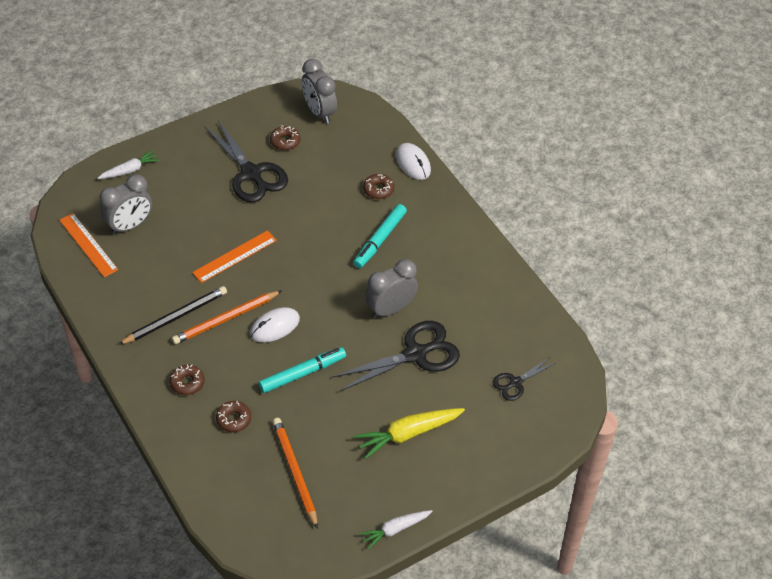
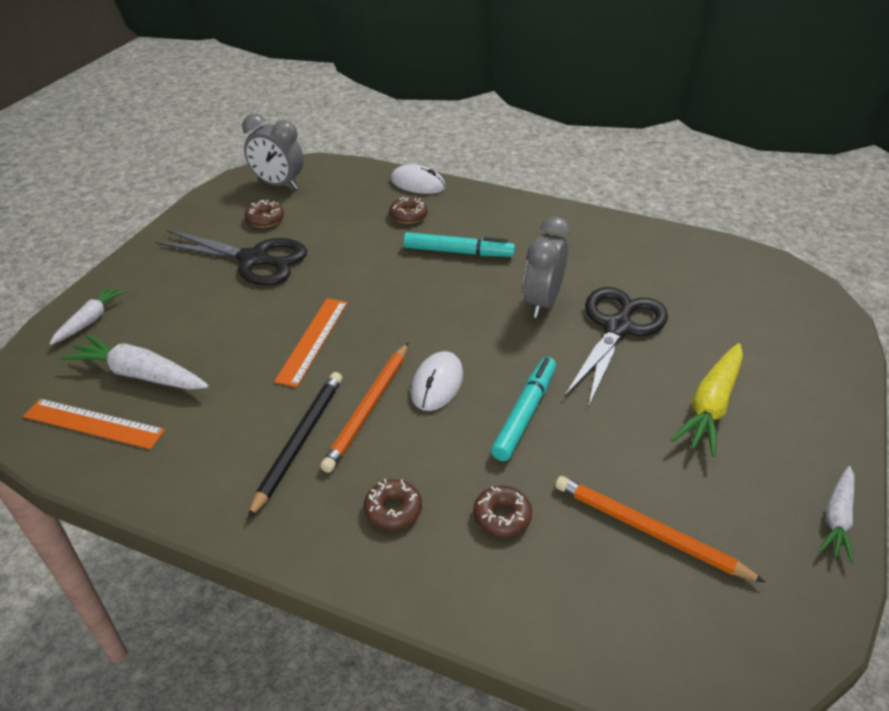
camera: 35 degrees left, 10 degrees down
(130, 225) = (140, 374): grey clock -> white carrot
(380, 240) = (458, 252): turquoise marker -> turquoise marker turned 75 degrees counterclockwise
(515, 383) = (738, 301): black scissors -> none

